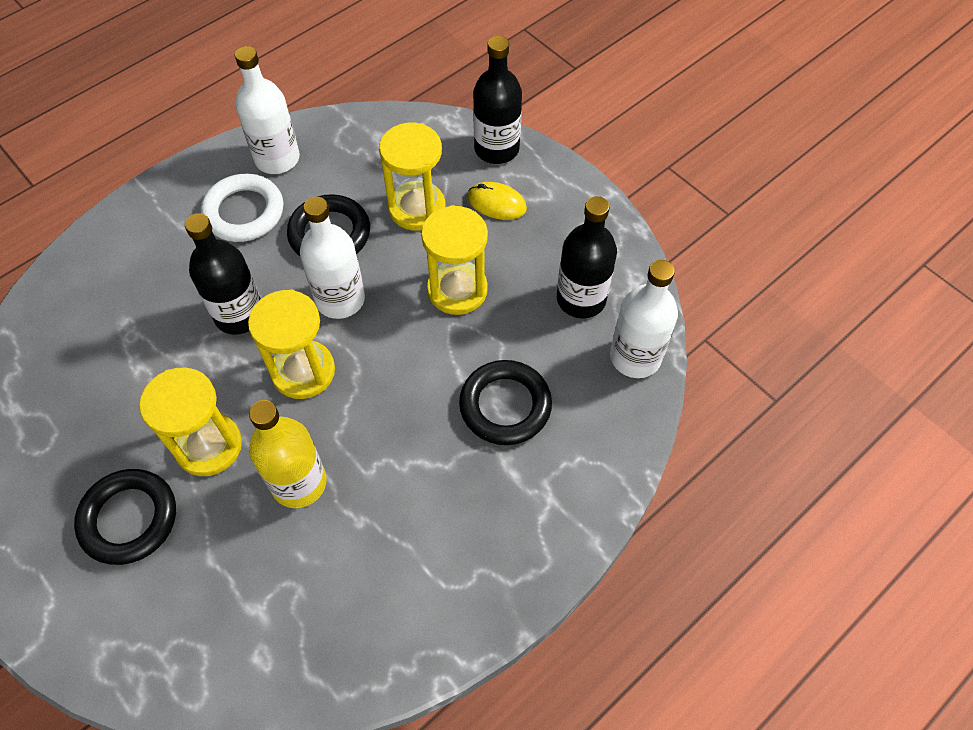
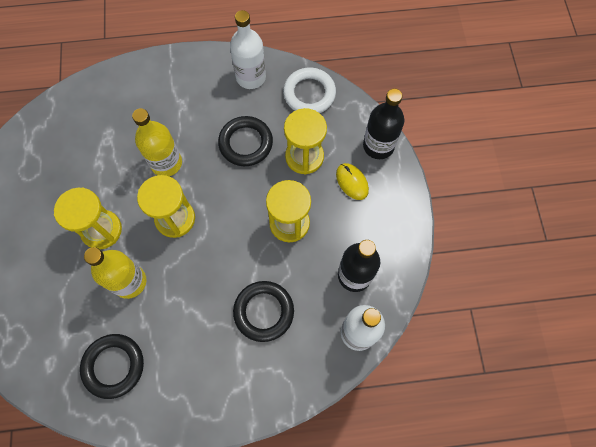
camera: 35 degrees right, 10 degrees up
(129, 519) = (40, 245): black ring -> black ring (114, 366)
(239, 314) = (166, 163): black bottle -> yellow bottle
(244, 212) = (210, 101): white ring -> white ring (309, 94)
(340, 299) = (223, 188): white bottle -> none

